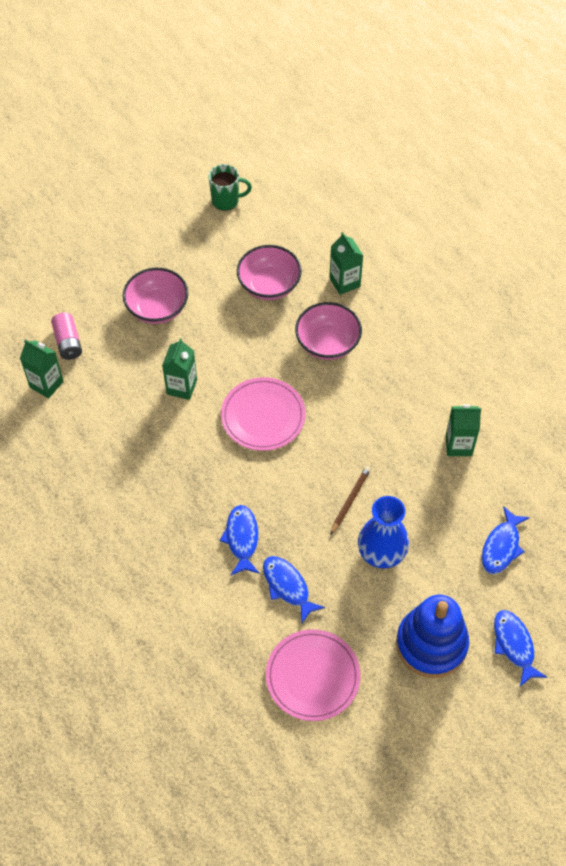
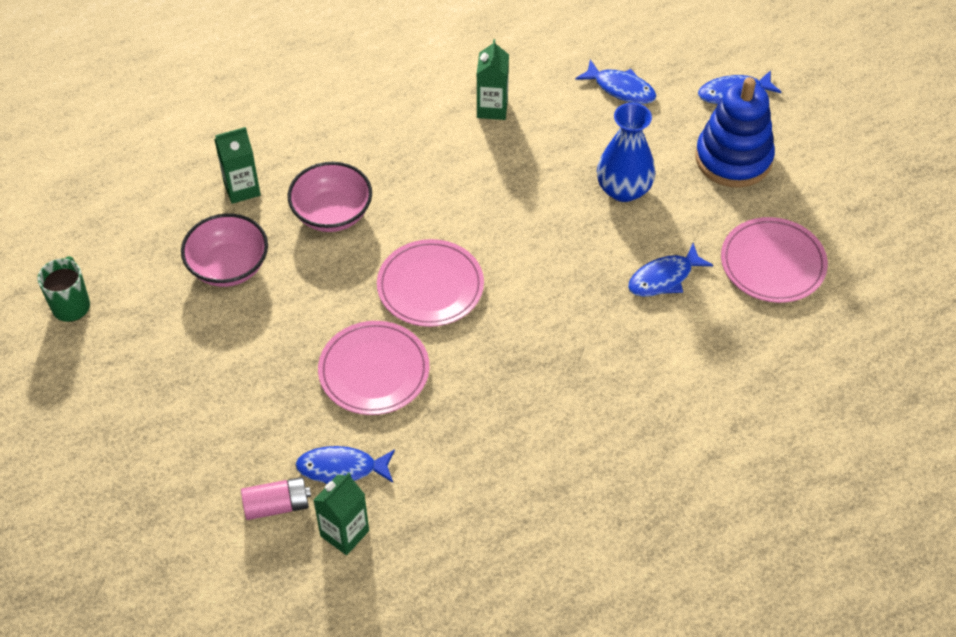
camera: 85 degrees left, 5 degrees down
(157, 308) = (240, 394): pink bowl -> none
(182, 387) = (374, 371): green carton -> pink plate
(242, 539) = (600, 318): blue fish -> blue fish (341, 469)
(350, 500) = (555, 211): brown pencil -> none

